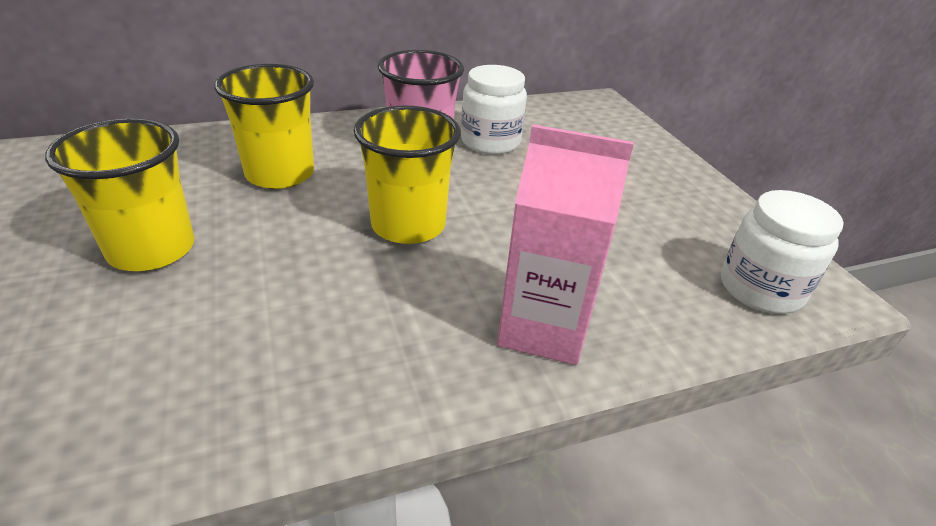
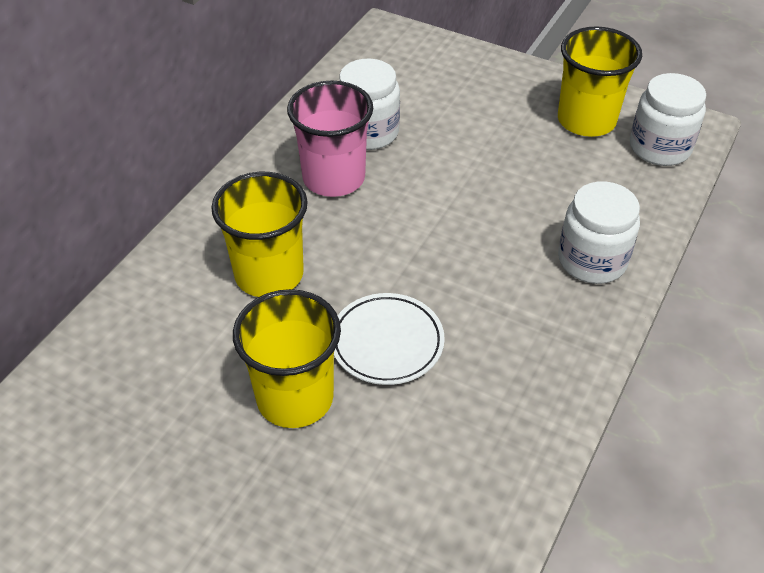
camera: 40 degrees left, 10 degrees up
(271, 262) = (387, 342): none -> white plate
(408, 225) = (424, 249): yellow cup -> yellow cup (586, 120)
(543, 328) = (592, 260): pink carton -> white jar

